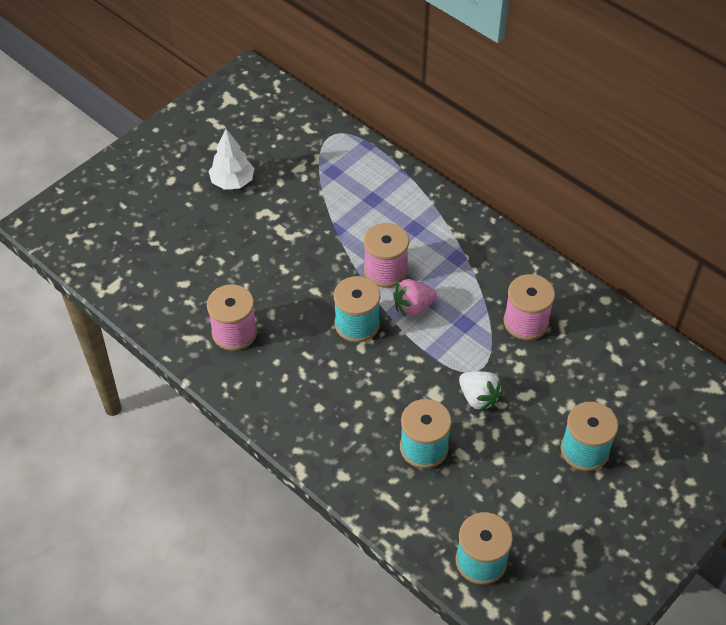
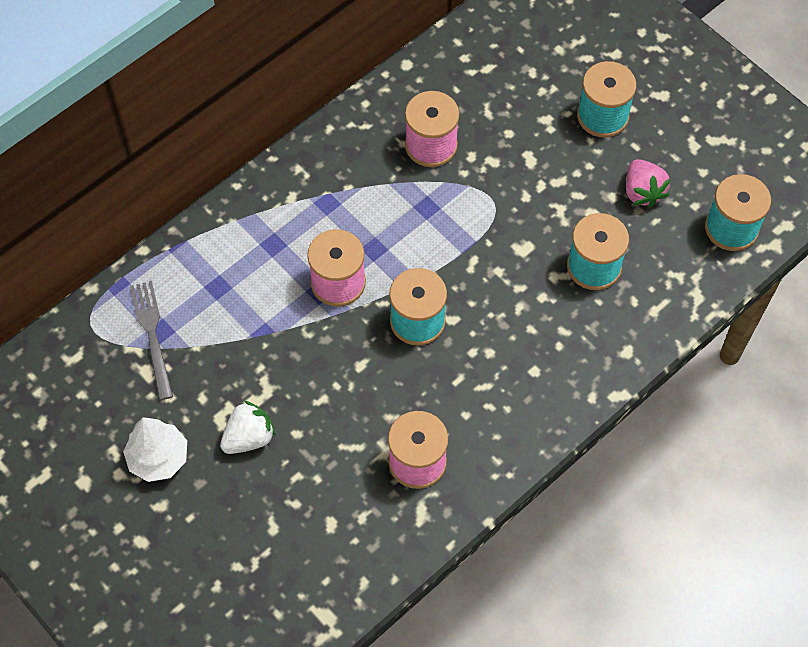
camera: 85 degrees left, 10 degrees up
(328, 167) = (152, 335): none -> grey fork
(413, 307) = (397, 258): pink strawberry -> pink strawberry (642, 192)
(478, 398) = (531, 205): white strawberry -> white strawberry (249, 437)

